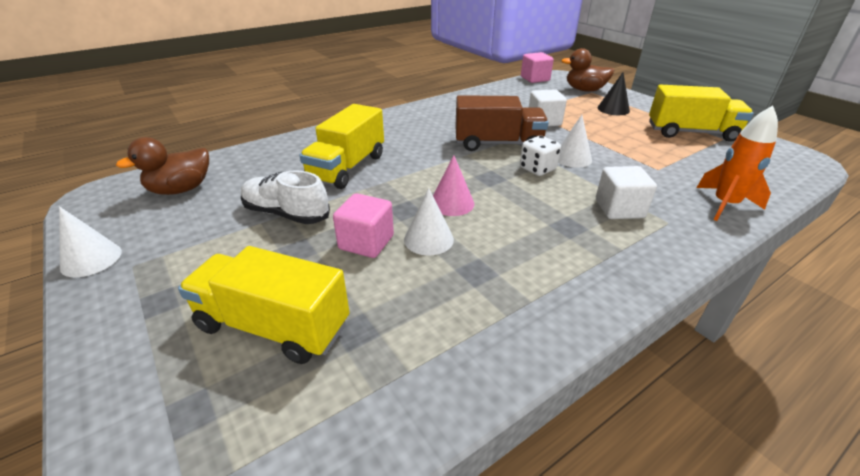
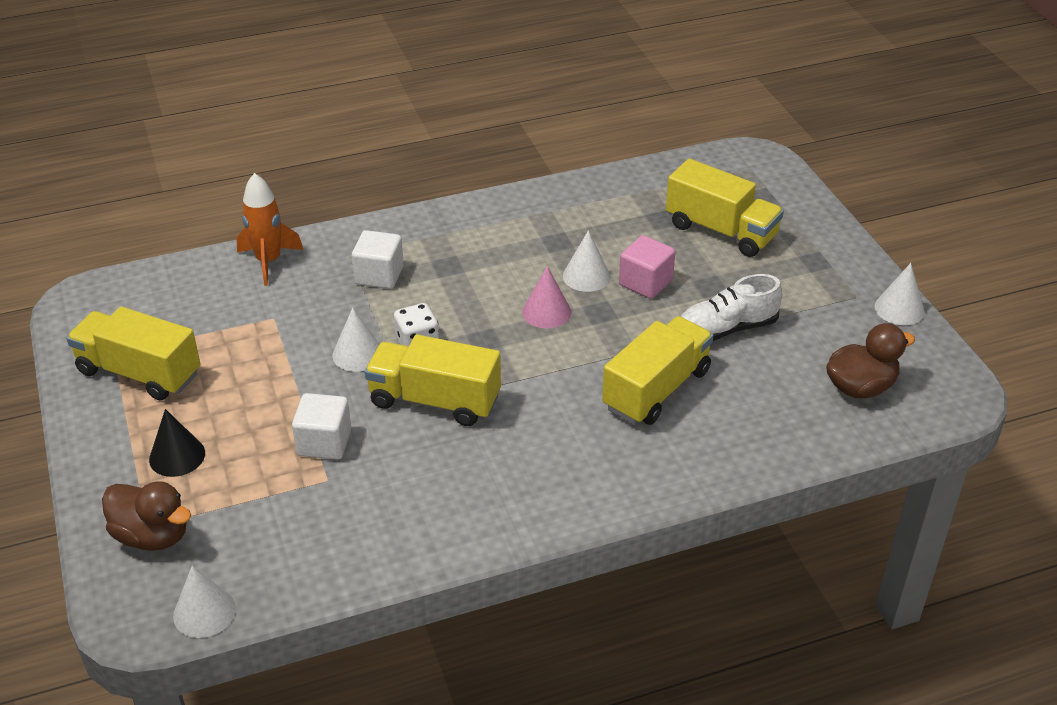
camera: 165 degrees left, 5 degrees up
(286, 214) = (726, 329): white shoe -> white shoe turned 120 degrees clockwise
(498, 144) = (434, 401): brown truck -> yellow truck
(535, 79) = (204, 612): pink cube -> white cone

